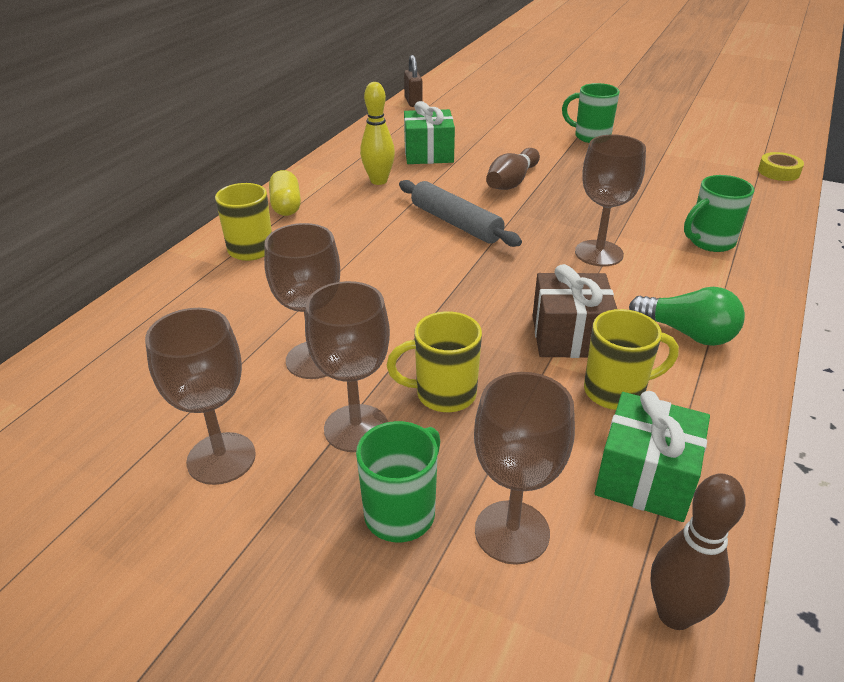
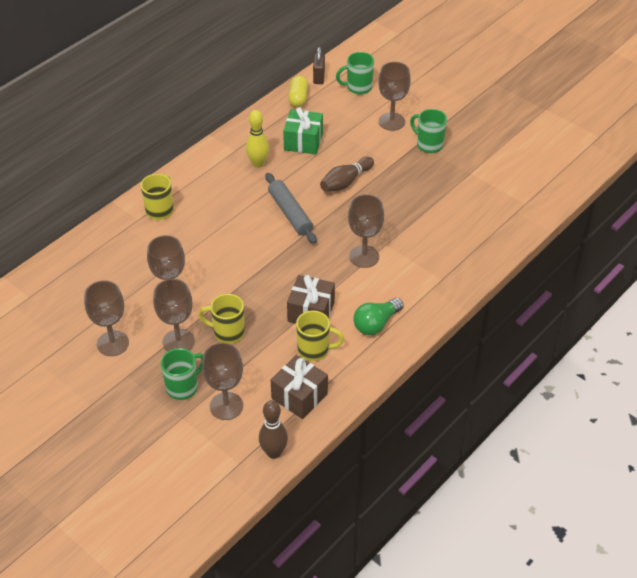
camera: 15 degrees right, 10 degrees up
(286, 206) = (191, 176): yellow capsule -> yellow capsule (298, 98)
(529, 124) = (391, 122): none -> brown goblet
(645, 477) = (299, 396): green gift -> brown gift
(687, 333) = (376, 324): green light bulb -> green light bulb turned 90 degrees clockwise
(710, 242) = (439, 262): green mug -> green mug (358, 87)
(778, 172) = (536, 208): yellow tape -> none

